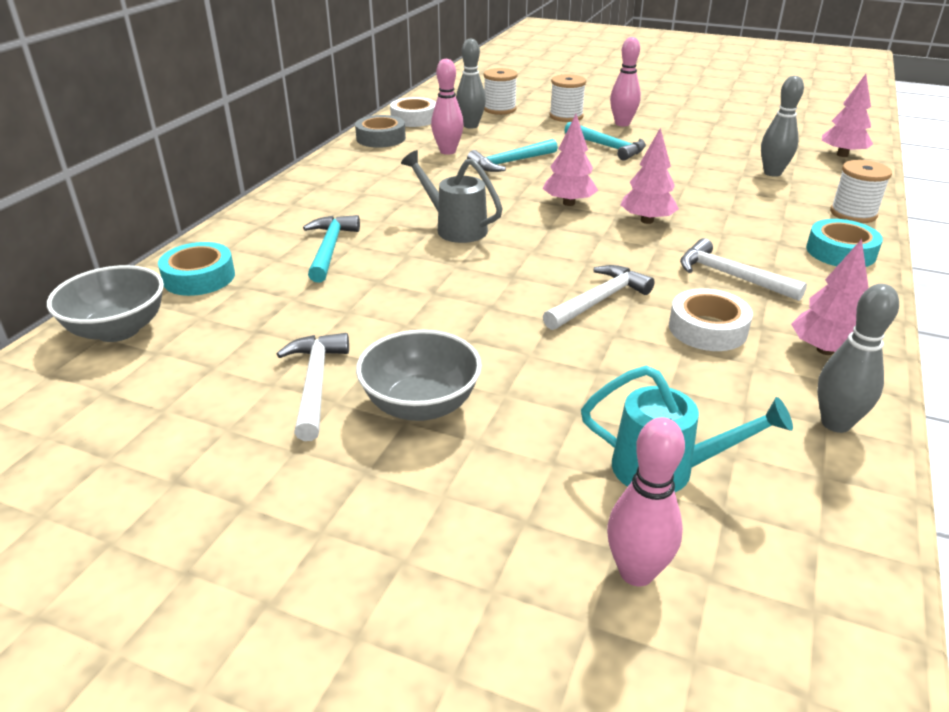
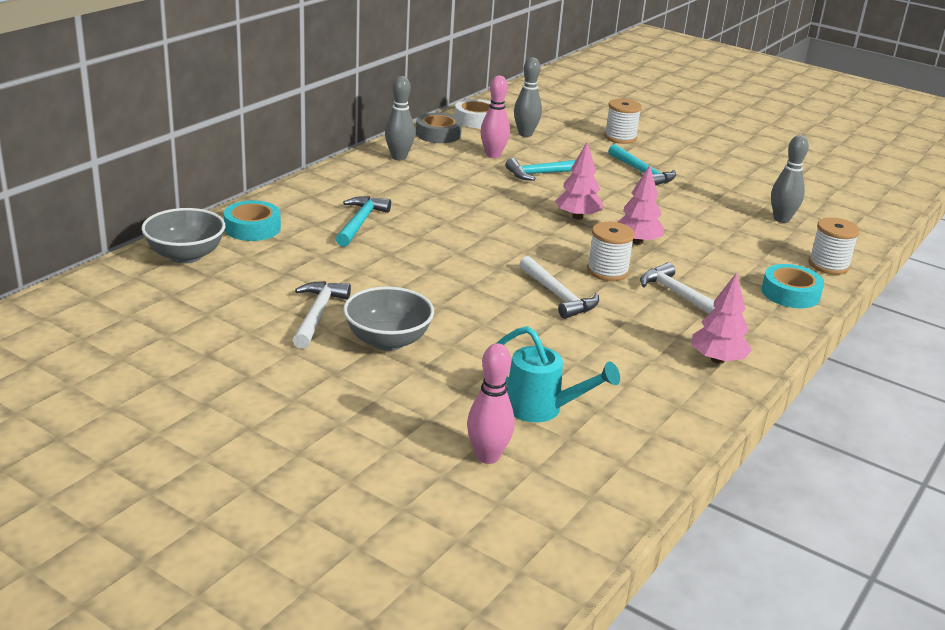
camera: 10 degrees right, 5 degrees down
(455, 228) = (469, 222): grey watering can -> none
(499, 109) = (560, 122): white spool -> white spool (607, 271)
(599, 300) = (558, 296): white hammer -> white hammer turned 90 degrees clockwise
(622, 124) = (670, 152): pink bowling pin -> none
(707, 329) = (633, 330): white tape -> none
(835, 423) = (687, 405): grey bowling pin -> grey bowling pin (399, 157)
(842, 155) = (863, 213): pink tree -> none

